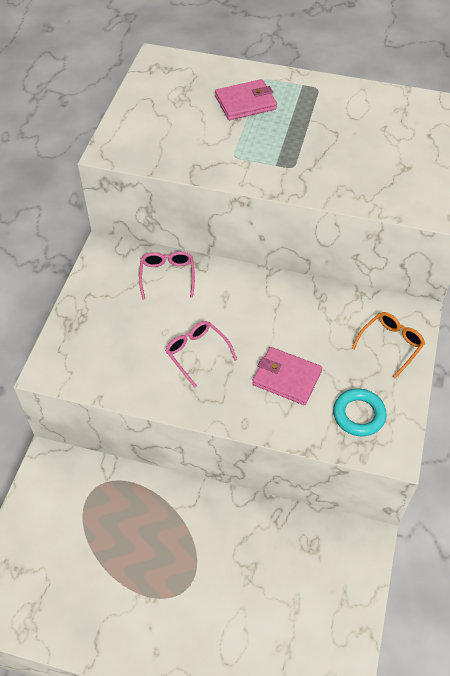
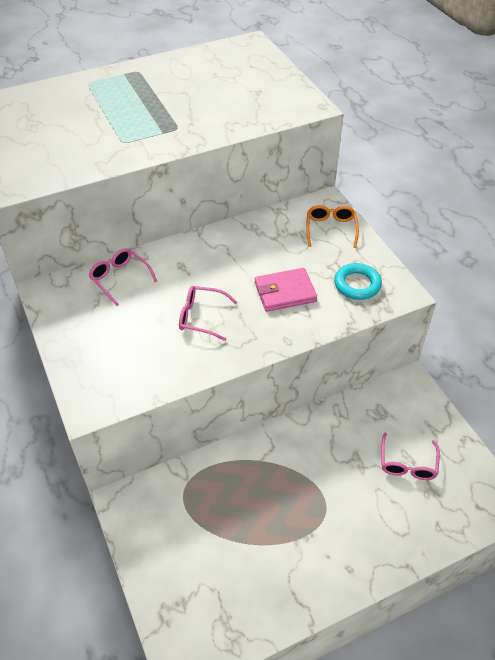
camera: 40 degrees left, 5 degrees down
(245, 103) = (91, 104): pink wallet -> none
(290, 609) = (407, 464): none -> pink glasses

